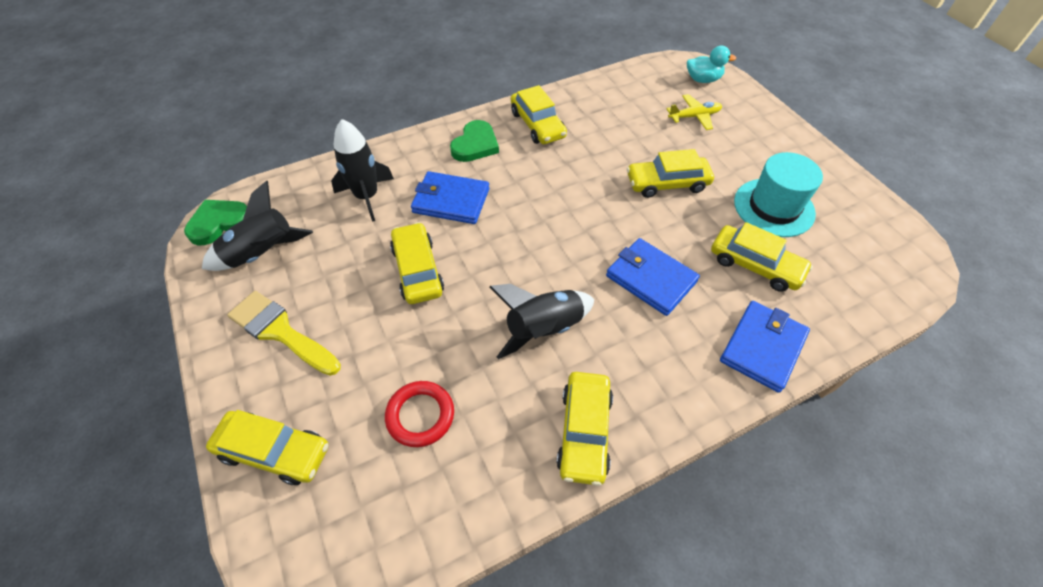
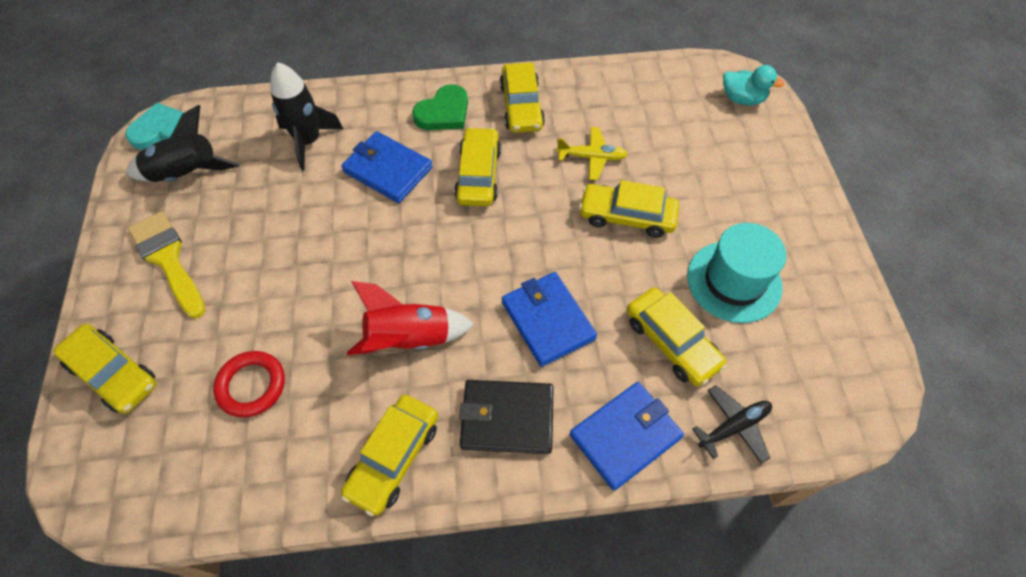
camera: 20 degrees right, 5 degrees up
(219, 223) = (162, 130): green heart -> turquoise heart
(418, 270) = (319, 236): yellow car -> yellow car (478, 174)
(544, 329) = (409, 338): black rocket -> red rocket
(662, 366) = (507, 418): none -> black wallet
(694, 116) = (705, 143): yellow plane -> yellow plane (592, 157)
(837, 312) = (734, 426): none -> black plane

